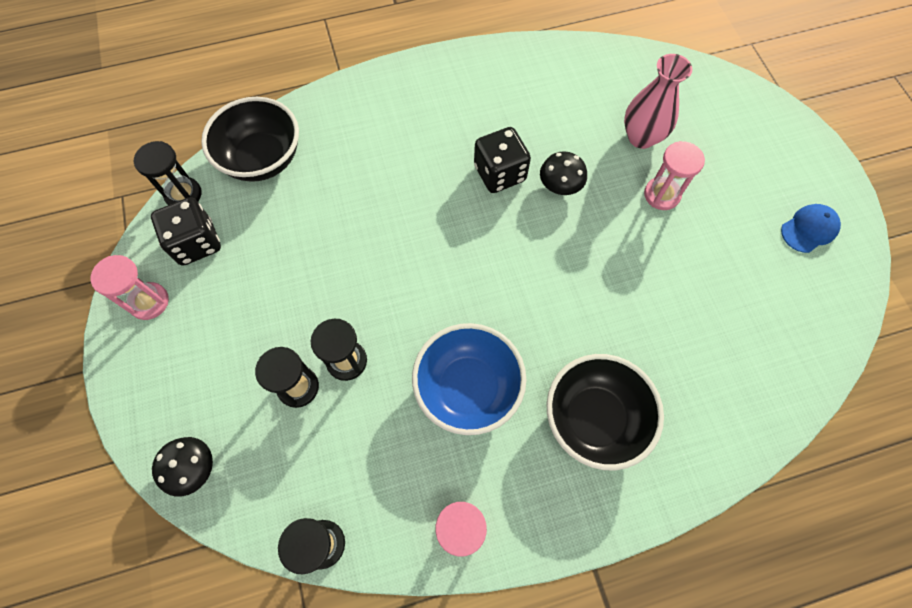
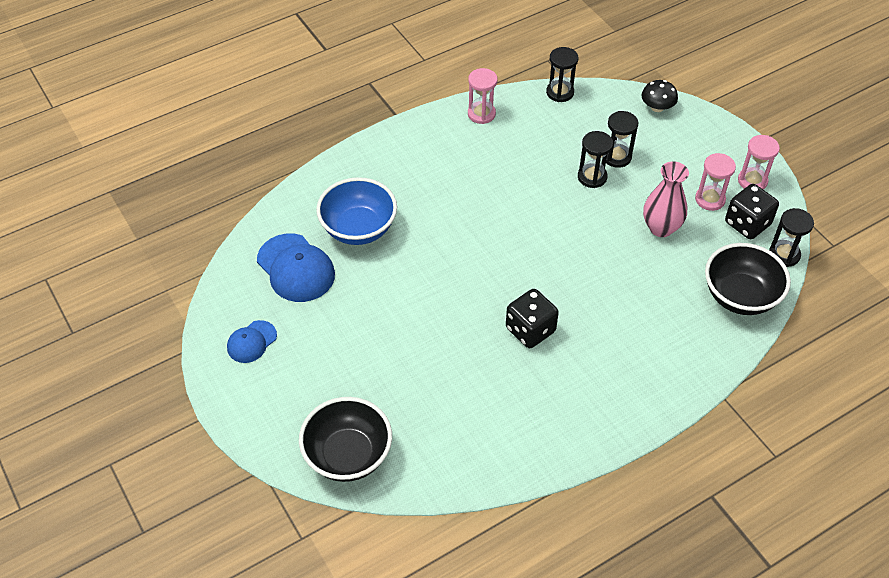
camera: 165 degrees right, 15 degrees down
(468, 388) = (502, 179): blue bowl -> blue bowl (358, 229)
(560, 185) = (474, 331): black mushroom -> none
(594, 418) = (411, 181): black bowl -> black bowl (348, 455)
(641, 137) = (409, 393): pink vase -> pink vase (661, 228)
(662, 195) = (383, 343): pink hourglass -> pink hourglass (710, 199)
(759, 313) = (296, 268): none -> blue cap

